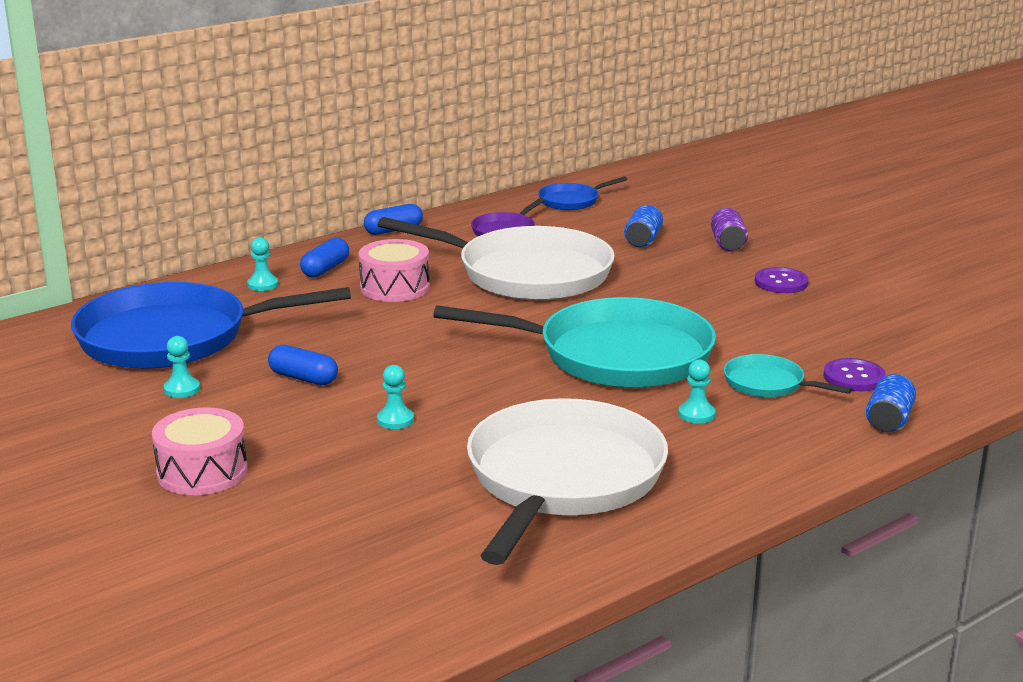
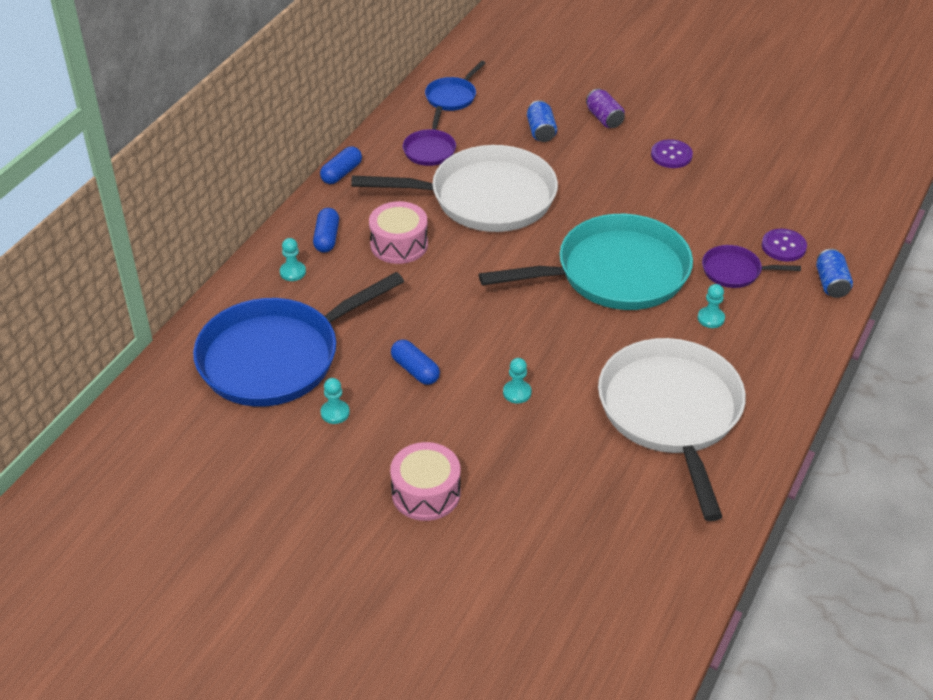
camera: 25 degrees left, 20 degrees up
(303, 378) = (415, 370): blue capsule -> blue capsule turned 45 degrees clockwise
(767, 384) = (734, 271): turquoise pan -> purple pan

